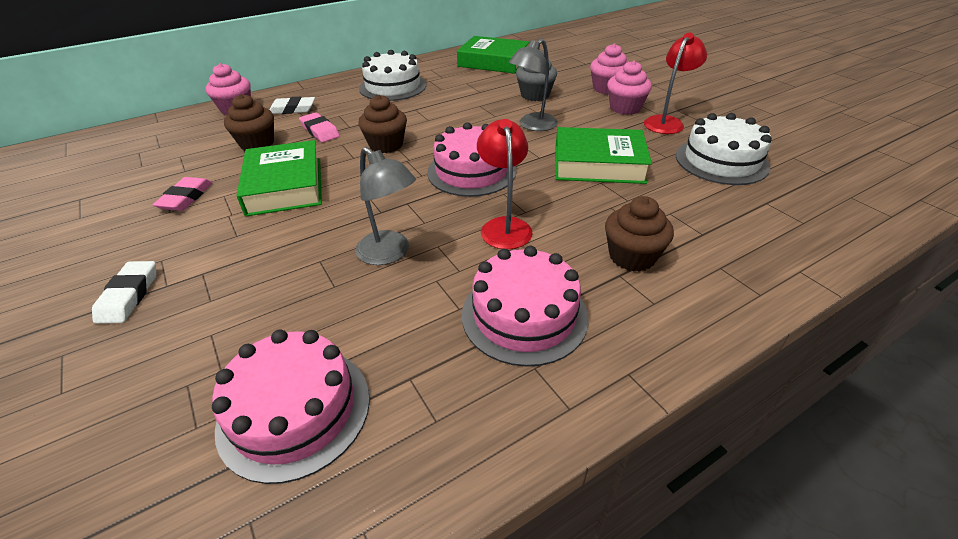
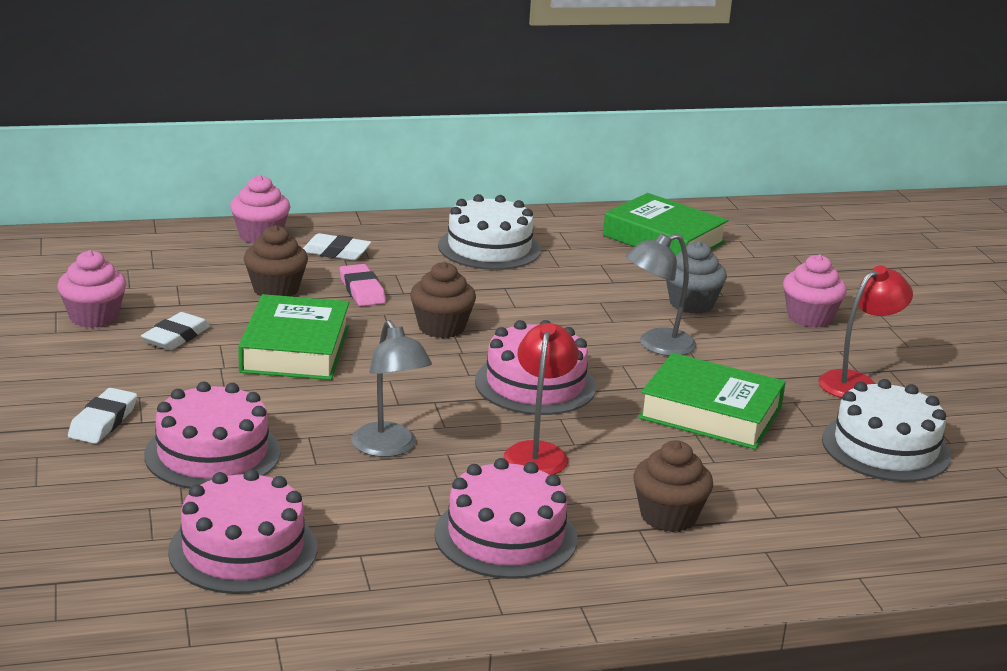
camera: 15 degrees right, 15 degrees down
(186, 198) = (176, 337): pink eraser -> white eraser
(239, 302) = (212, 453): none -> pink cake
(625, 108) = (812, 350): pink cupcake -> pink cupcake (94, 317)

